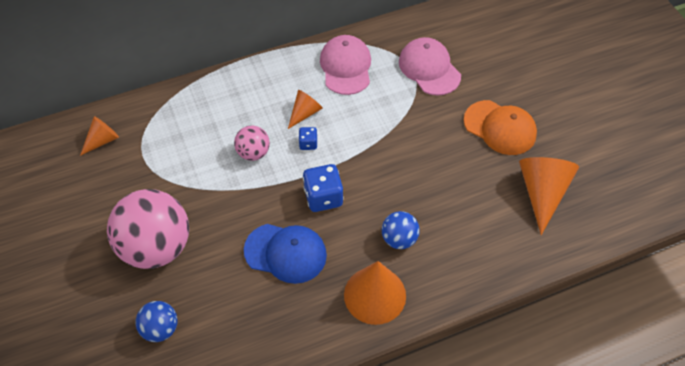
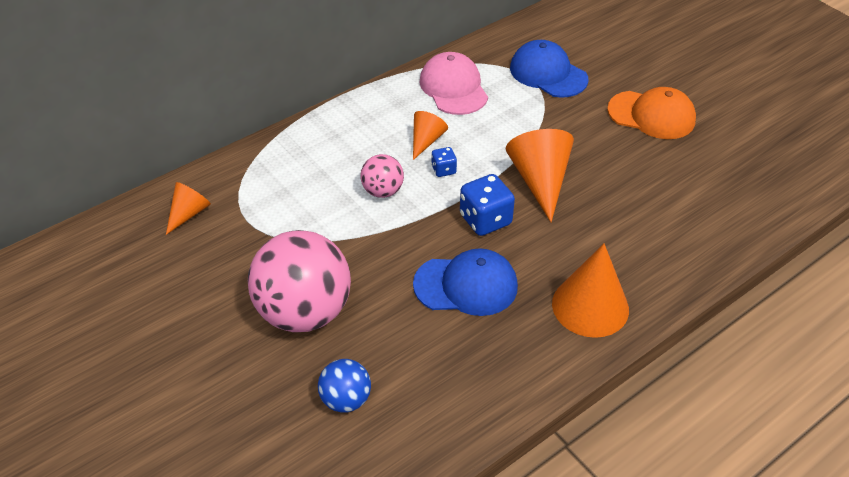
camera: 15 degrees left, 10 degrees down
(399, 239) = (591, 244): blue ball -> none
(429, 68) = (548, 73): pink cap -> blue cap
(542, 193) = (726, 168): orange cone -> orange cone (540, 181)

